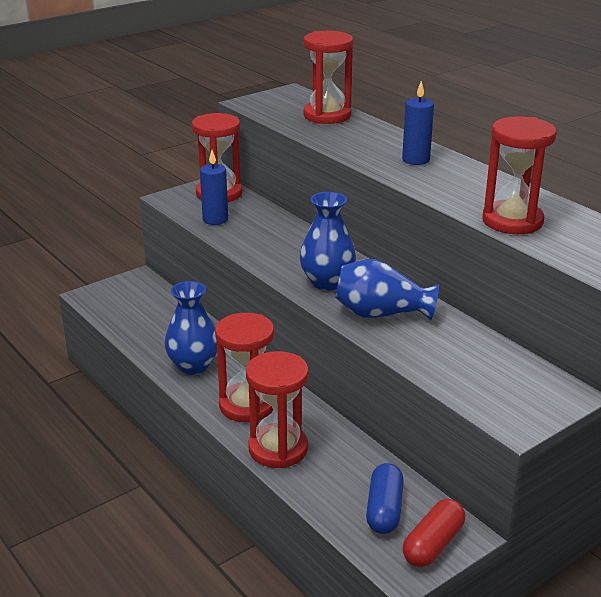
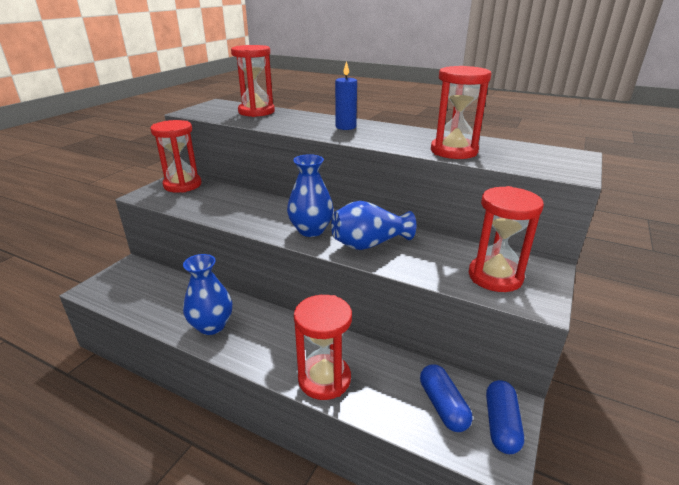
camera: 25 degrees left, 0 degrees up
(215, 219) = (190, 203): blue candle -> none
(247, 405) = (276, 347): red hourglass -> red hourglass (495, 276)
(433, 544) = (501, 424): red capsule -> blue capsule

